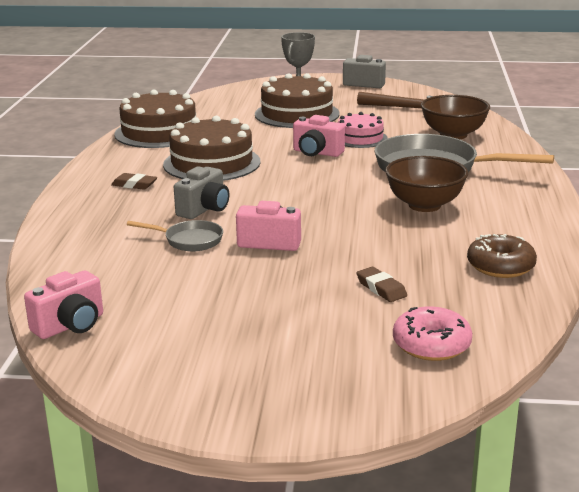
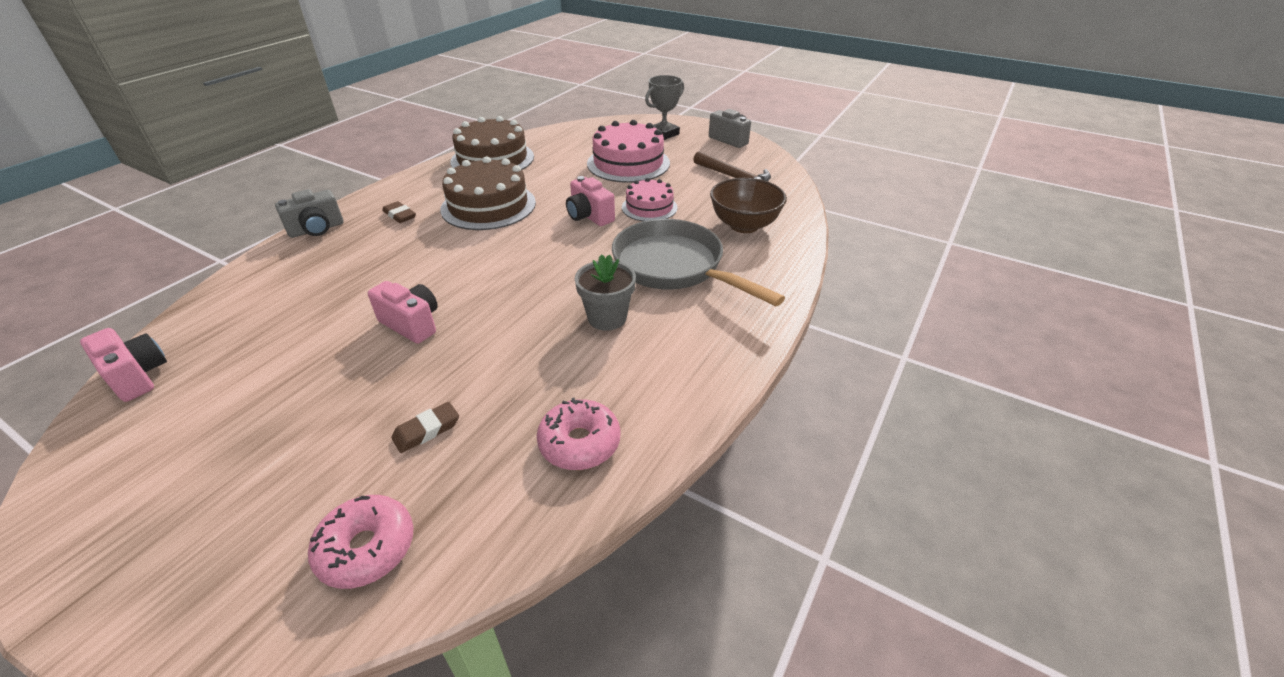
camera: 25 degrees right, 15 degrees up
(70, 325) = (137, 376): pink camera -> pink camera turned 120 degrees counterclockwise
(189, 240) = (354, 298): grey pan -> none
(204, 209) = (413, 262): grey camera -> grey camera (317, 229)
(297, 114) = (628, 163): brown cake -> pink cake
(381, 288) = (427, 430): brown eraser -> brown eraser turned 60 degrees clockwise
(424, 205) = (607, 318): brown bowl -> grey flower pot
(500, 266) = (579, 443): brown donut -> pink donut

